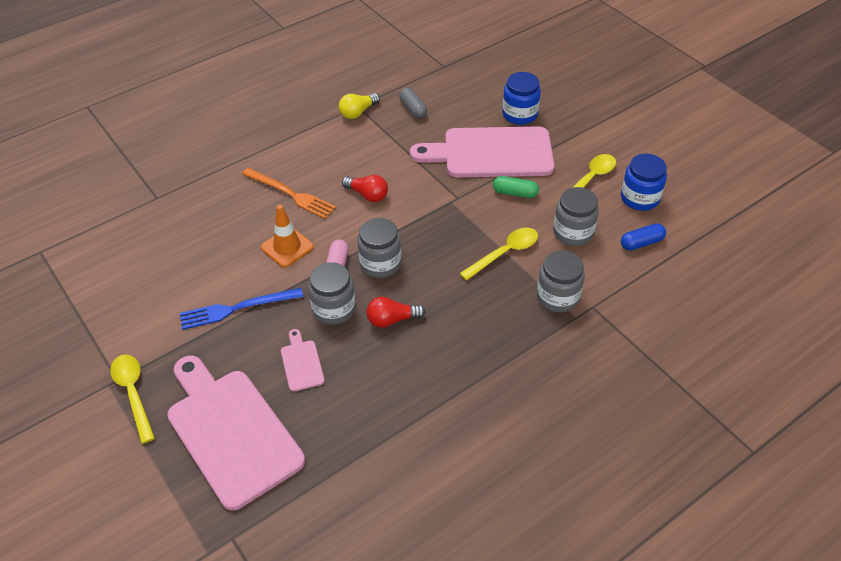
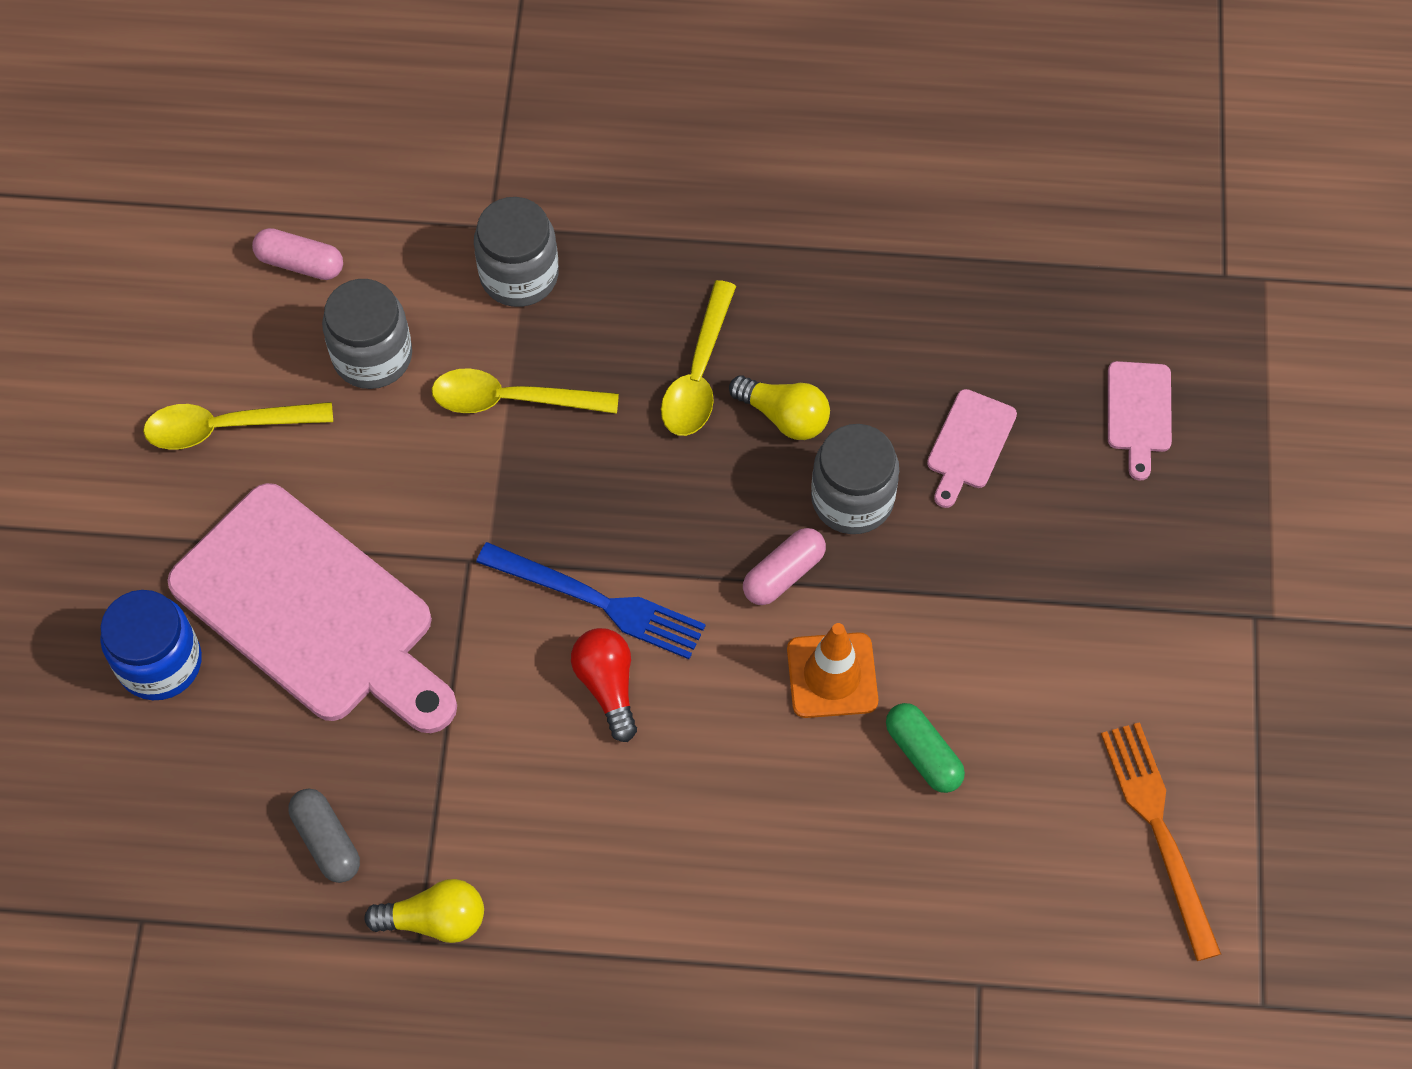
camera: 140 degrees left, 15 degrees up
(133, 393) = (1242, 574): yellow spoon -> yellow spoon (698, 375)
(230, 431) = (1139, 413): pink cutting board -> pink cutting board, size x0.42
(237, 308) = (998, 612): blue fork -> blue fork (598, 601)
(291, 194) = (735, 795): orange fork -> orange fork (1159, 831)
(380, 263) = (713, 527): grey jar -> none
(392, 320) = (784, 416): red light bulb -> yellow light bulb
(413, 109) = (326, 841): grey capsule -> grey capsule turned 45 degrees counterclockwise
(515, 193) = (371, 496): green capsule -> green capsule (923, 754)
(639, 198) = (200, 334): blue jar -> none
(641, 243) = (300, 263): blue capsule -> pink capsule

